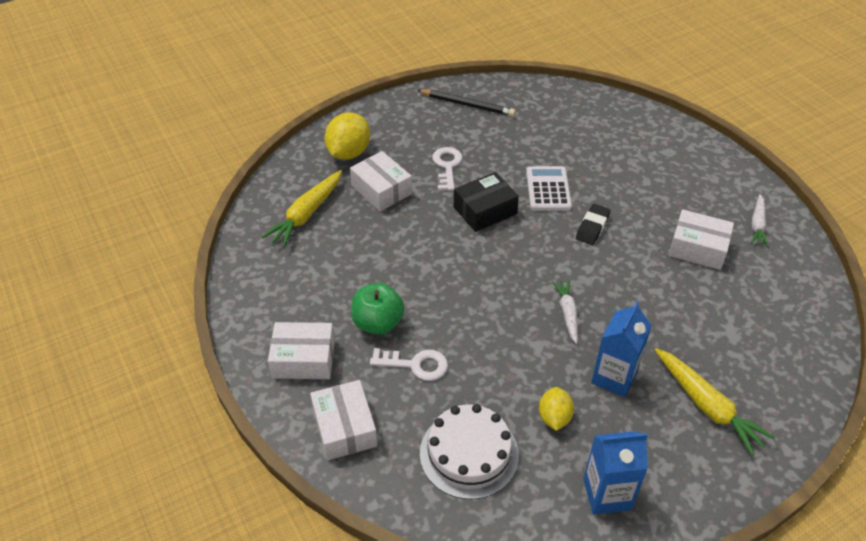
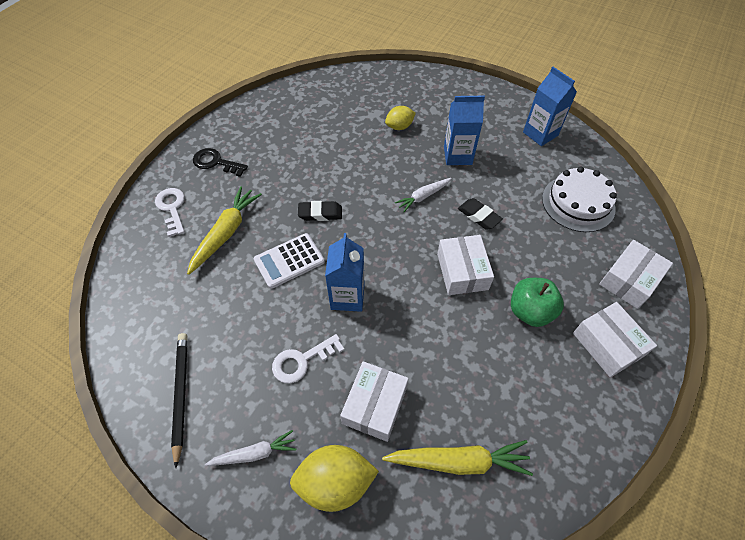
camera: 120 degrees left, 10 degrees up
(416, 365) = (543, 265): white key -> white key (172, 208)
(485, 210) = (347, 297): black box -> blue carton
(511, 347) = (479, 216): none -> black eraser
(554, 417) = (513, 173): yellow lemon -> yellow lemon (399, 127)
(698, 248) = (304, 147): white box -> white box (462, 271)
(707, 178) = (215, 162): none -> black key
(707, 406) = (442, 111): yellow carrot -> yellow carrot (226, 233)
(757, 225) = (258, 123): white carrot -> white carrot (254, 453)

